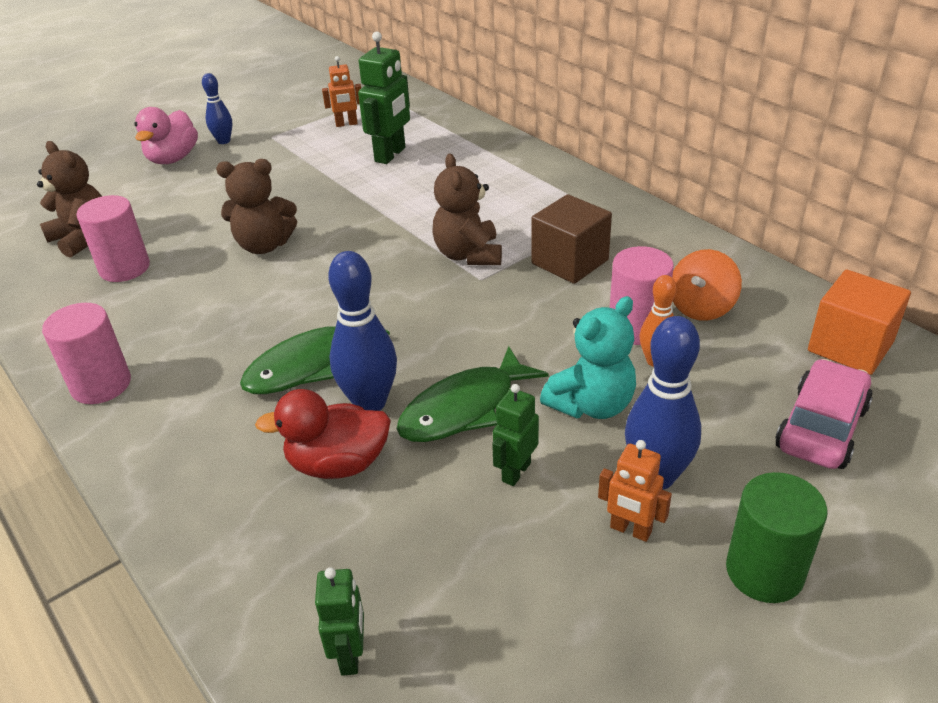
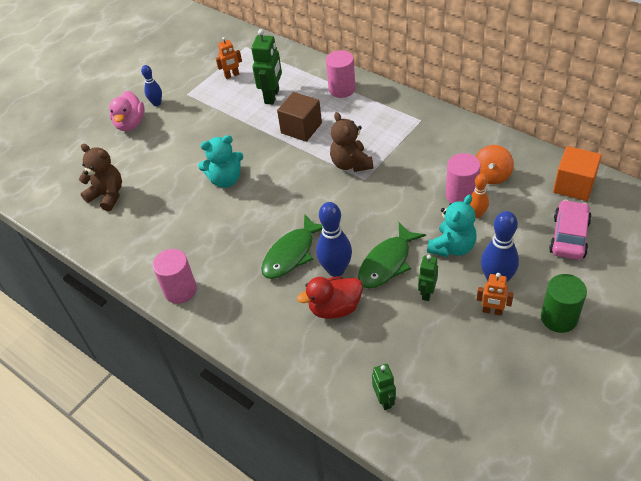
camera: 10 degrees left, 10 degrees up
(124, 268) = (148, 212): pink cylinder -> pink cylinder (342, 89)
(264, 245) = (226, 180): brown teddy bear -> turquoise teddy bear
(570, 262) = (411, 158): brown cube -> brown cube (301, 128)

